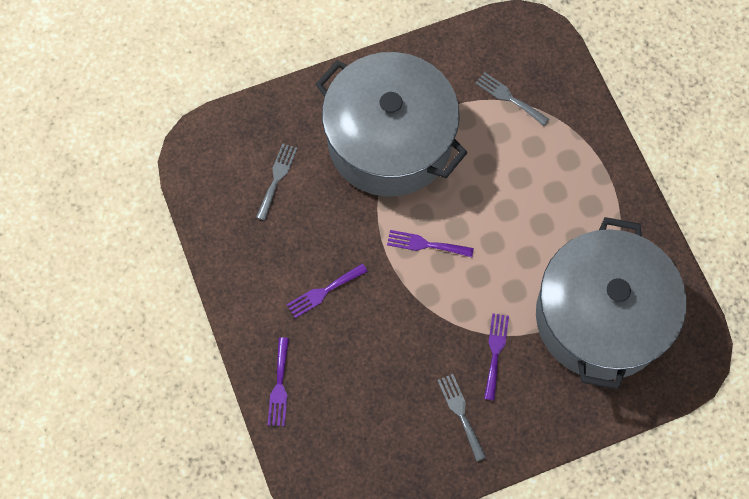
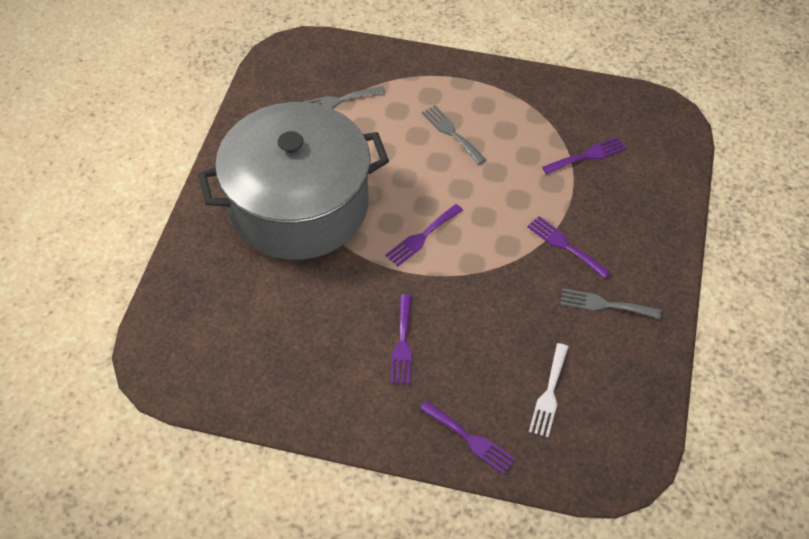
camera: 55 degrees left, 15 degrees down
(277, 178) = (254, 314): grey fork -> grey fork (451, 133)
(353, 418) = (549, 394): none -> white fork
(600, 317) = (588, 155): grey pot -> purple fork

